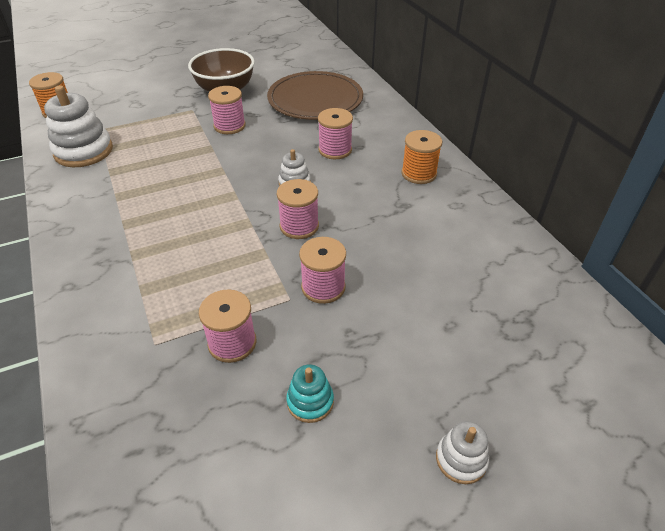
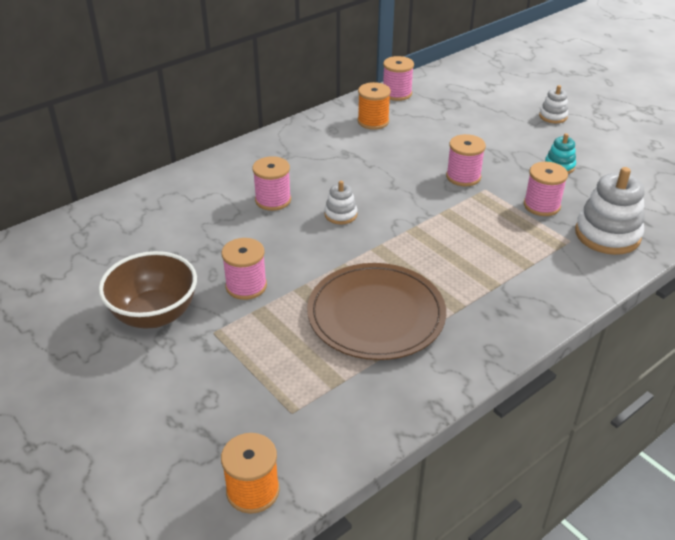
camera: 105 degrees left, 5 degrees down
(83, 151) = (348, 403): white stacking toy -> white stacking toy (607, 235)
(299, 226) = (401, 200): pink spool -> pink spool (397, 93)
(315, 99) = (165, 231): brown plate -> brown plate (376, 314)
(419, 173) = (296, 149): orange spool -> orange spool (373, 121)

